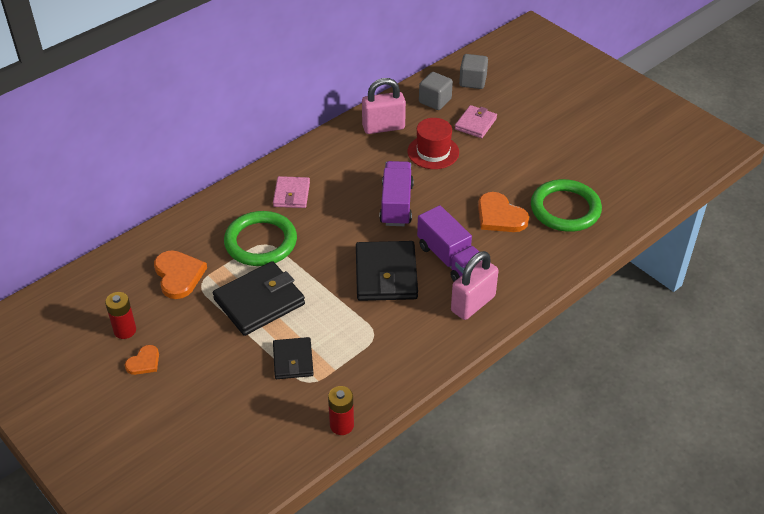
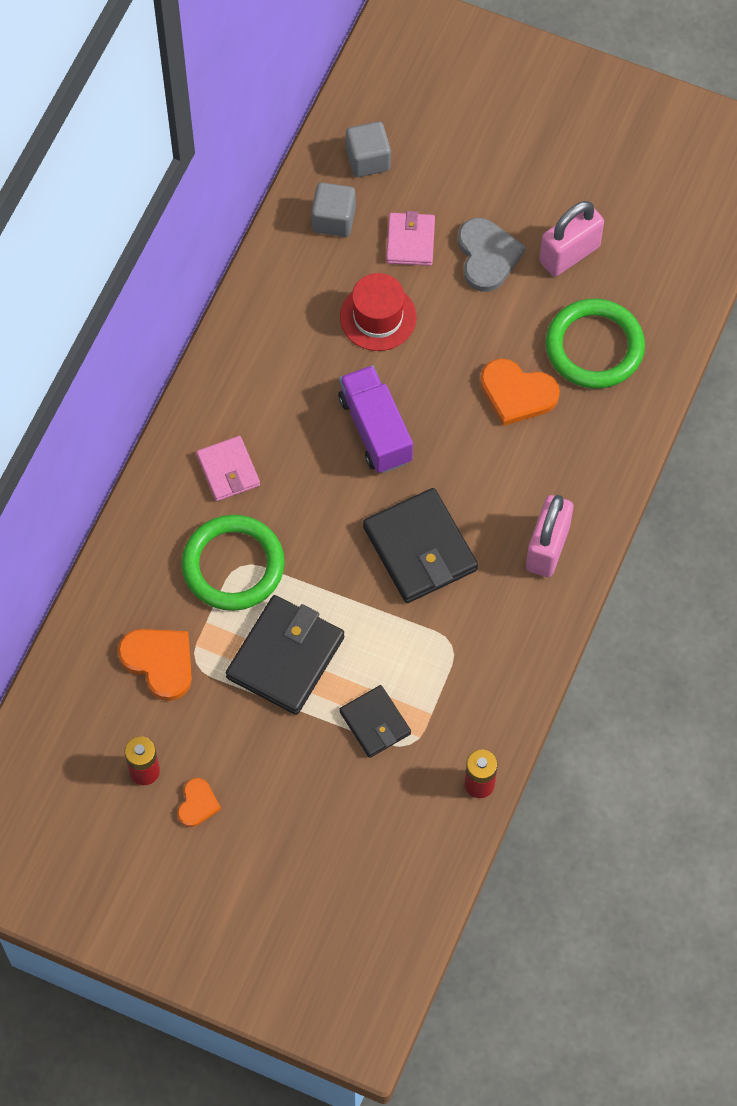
camera: 25 degrees left, 20 degrees up
(383, 127) = (287, 299): pink padlock -> pink padlock (569, 254)
(449, 259) = (486, 490): purple truck -> none
(520, 144) = (487, 256): none -> grey heart

